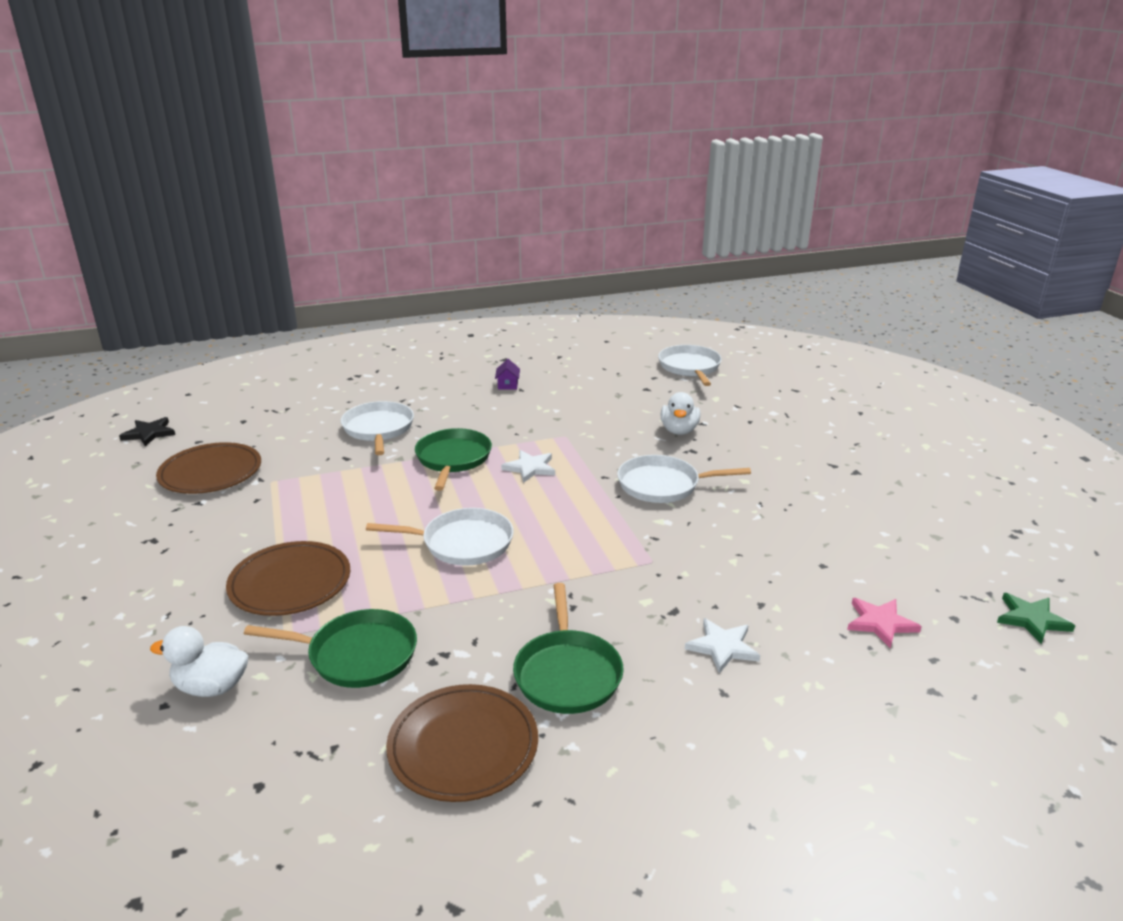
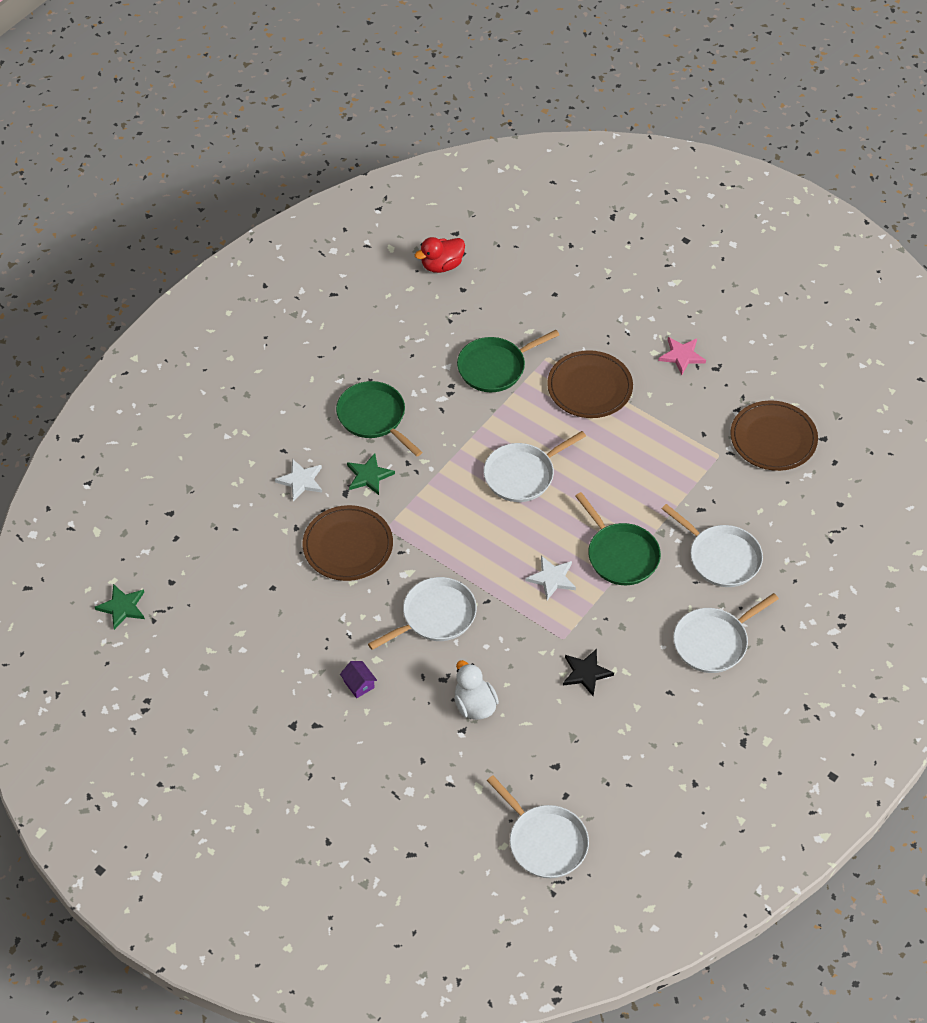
camera: 145 degrees right, 25 degrees up
(149, 433) = (884, 448): black star -> black star (586, 673)
(211, 687) = (545, 313): white duck -> none
(233, 849) = (442, 265): none -> red duck
(455, 397) = (713, 642): none -> white pan
(463, 746) = (391, 353): brown plate -> brown plate (348, 546)
(508, 385) = (689, 693): purple house -> purple house (359, 684)
(631, 614) = (369, 476): none -> green star
(880, 623) = (216, 551): pink star -> pink star (681, 356)

